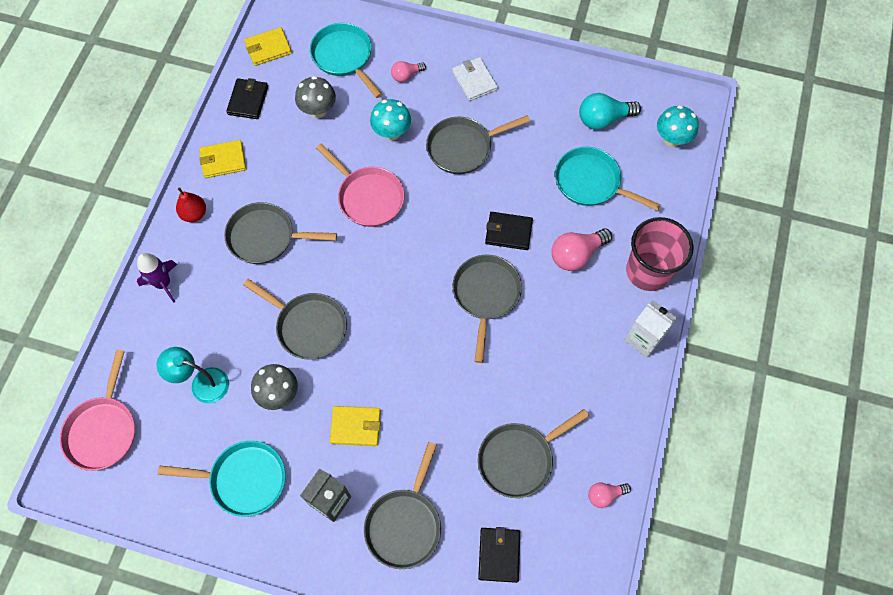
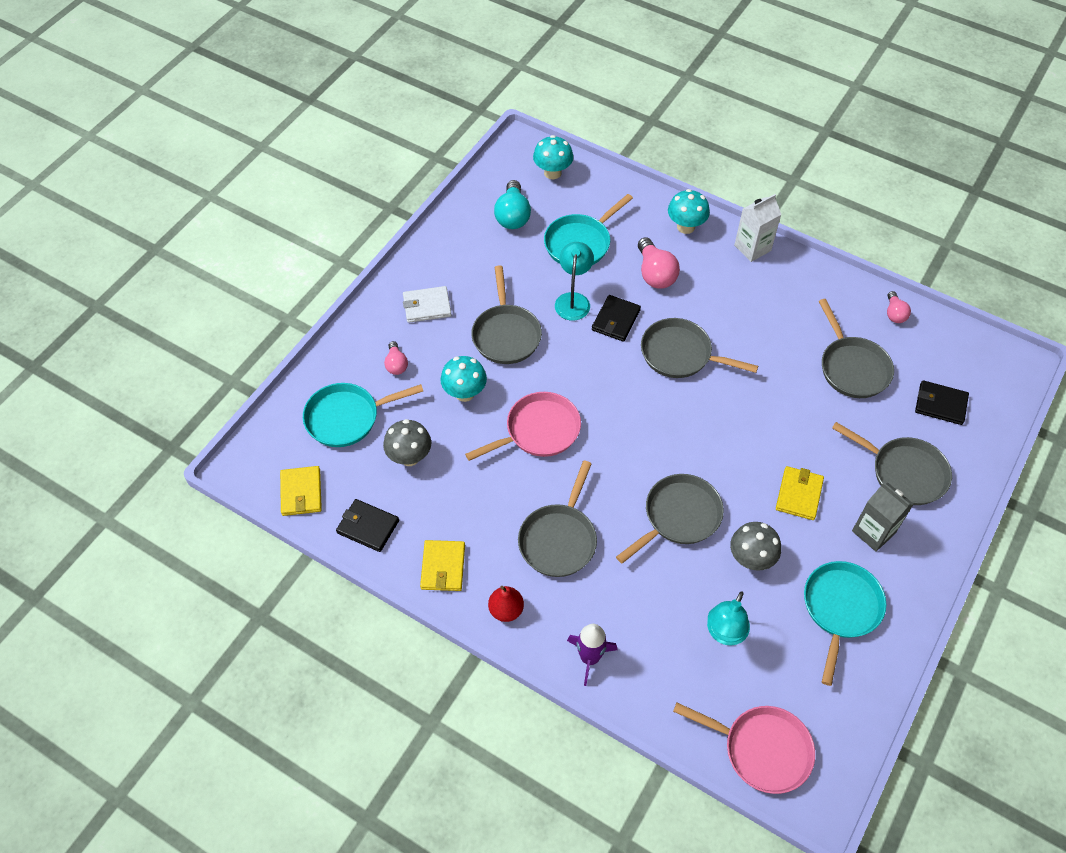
camera: 75 degrees left, 10 degrees down
(520, 192) = (573, 300): none -> turquoise lamp
(648, 271) = (685, 227): pink cup -> turquoise mushroom

